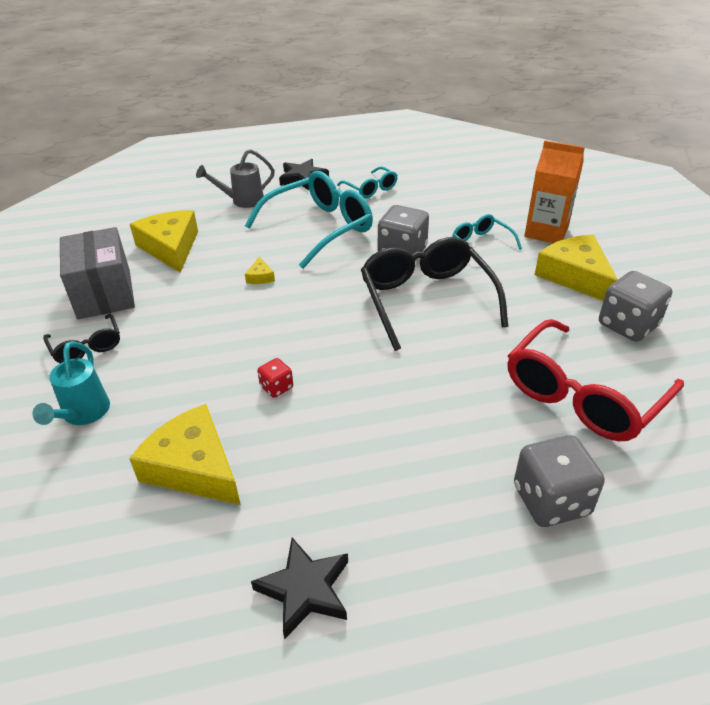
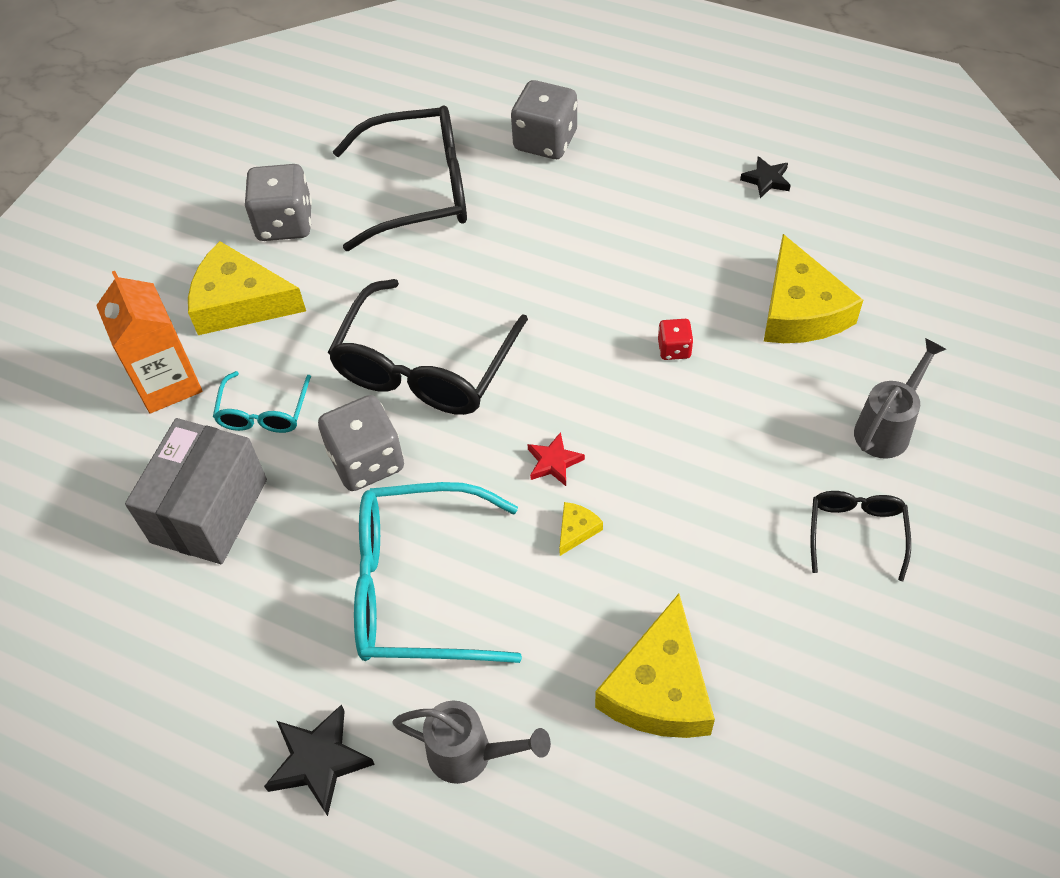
camera: 140 degrees left, 15 degrees up
(83, 415) = (887, 427): turquoise watering can -> grey watering can
(104, 294) = (801, 631): grey box -> grey box (209, 511)
(300, 296) = (554, 462): none -> red star
(305, 589) = (766, 180): black star -> black star, size x0.63
(371, 189) = (254, 640): turquoise glasses -> none
(575, 276) = (240, 302): yellow cheese -> yellow cheese turned 90 degrees clockwise
(582, 395) = (420, 190): red glasses -> black glasses

